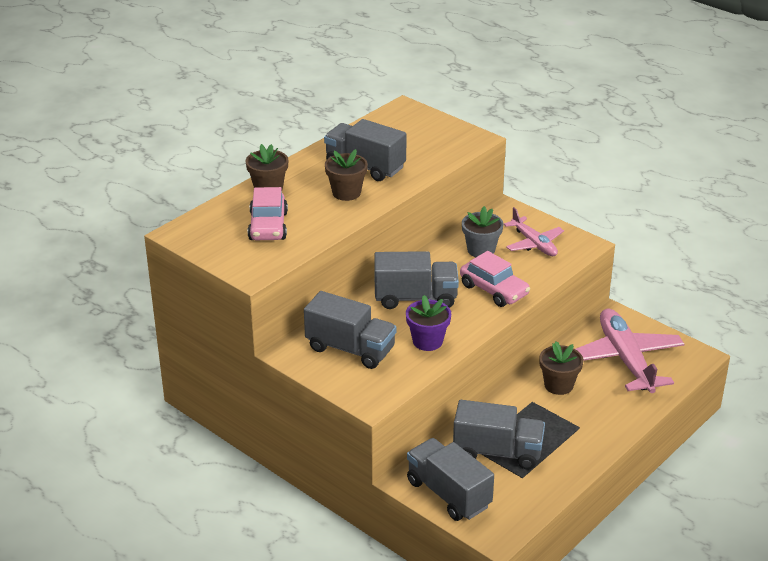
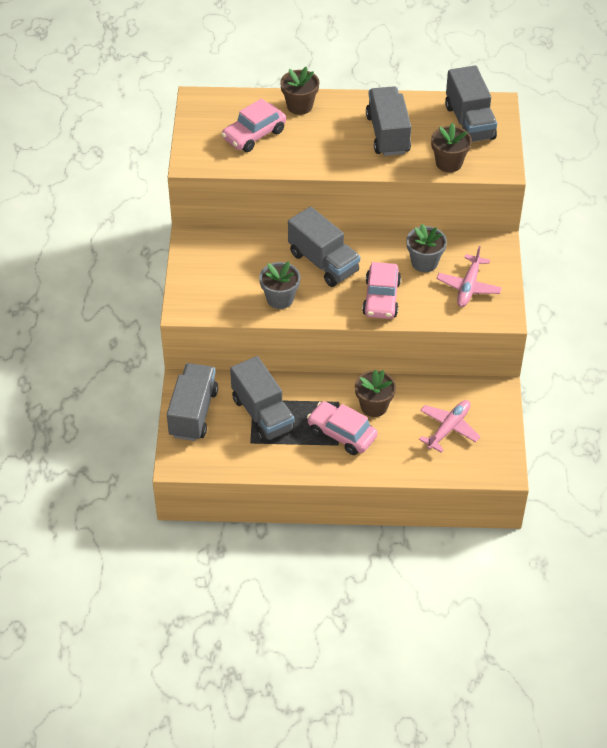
camera: 50 degrees right, 15 degrees up
(346, 193) = (341, 146): brown flower pot -> brown flower pot (449, 163)
(350, 349) = (228, 265): grey truck -> grey truck (469, 122)
(427, 341) = (280, 298): purple flower pot -> grey flower pot
(570, 419) = (341, 434): none -> pink car
(625, 360) = (448, 428): pink plane -> pink plane, size x0.58

